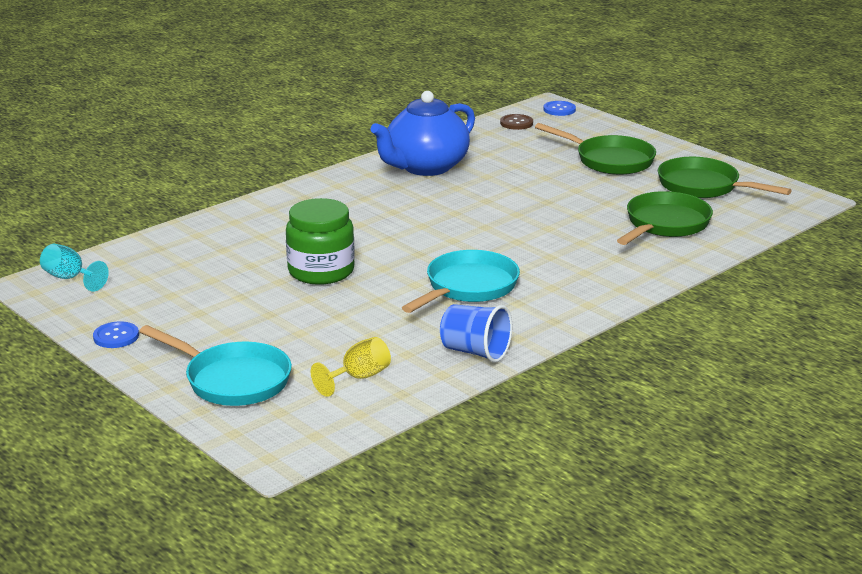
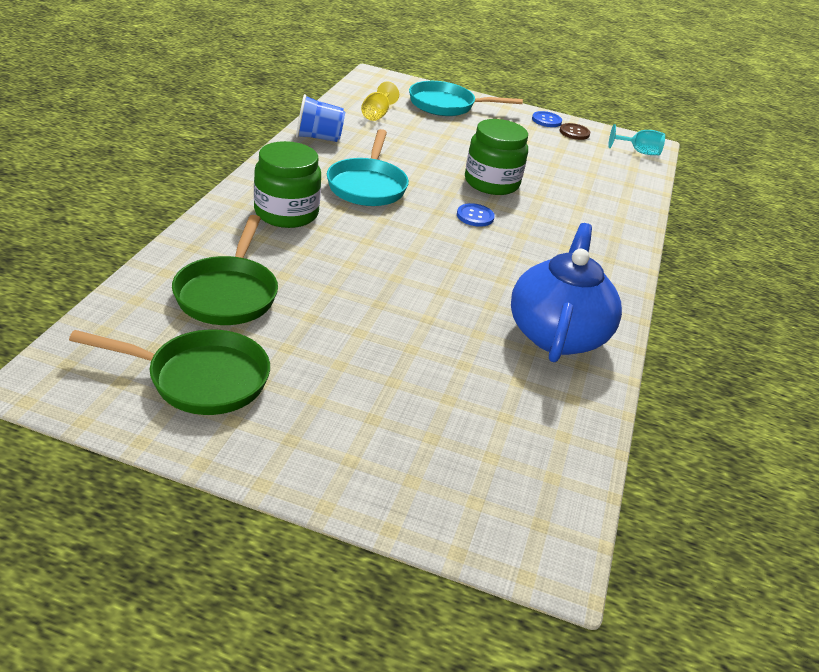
camera: 145 degrees right, 10 degrees up
(516, 123) = (549, 476): brown button -> brown button (574, 132)
(559, 109) = (524, 550): blue button -> blue button (475, 216)
(577, 274) = (286, 213): none -> green jar
(610, 160) = (354, 408): green pan -> none

